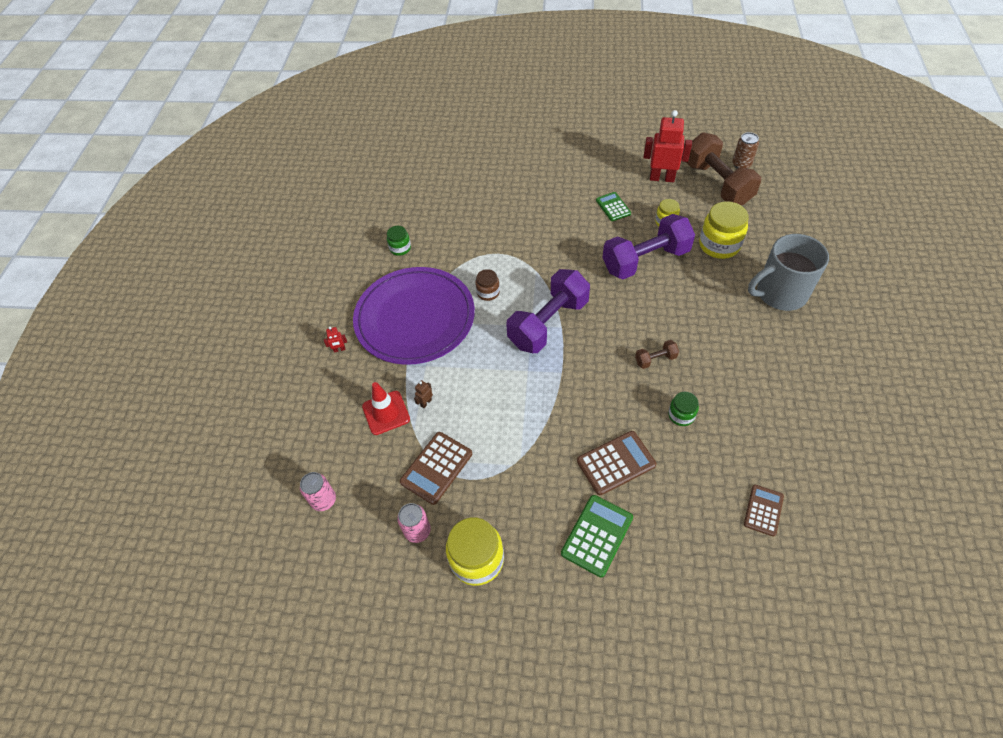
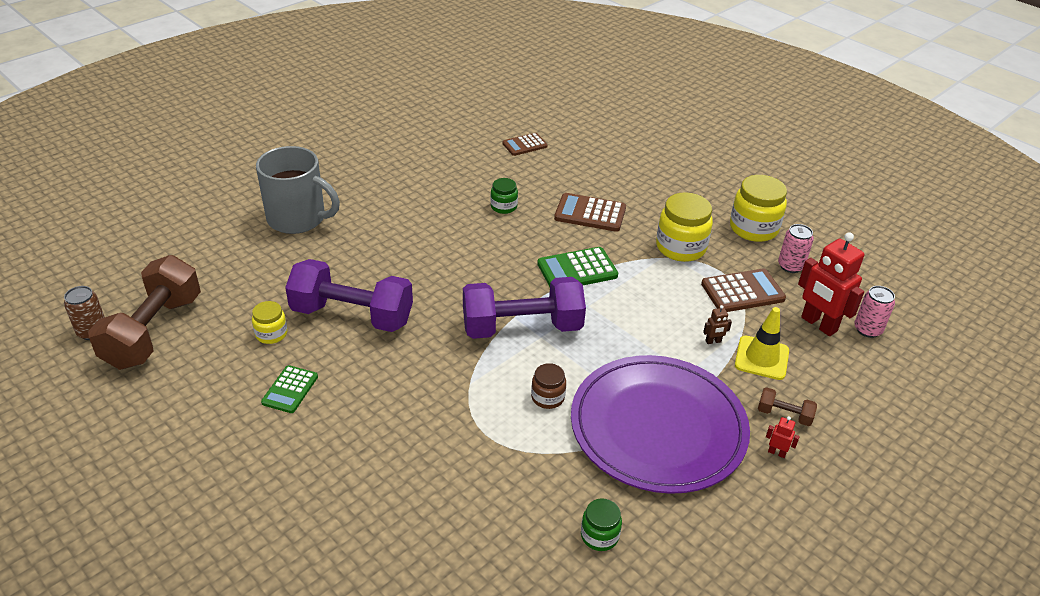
camera: 145 degrees left, 15 degrees down
(386, 413) = (761, 358): red traffic cone -> yellow traffic cone
(597, 535) = (651, 193): green calculator -> green calculator (577, 270)
(655, 359) = (469, 245): brown dumbbell -> brown dumbbell (784, 415)
(662, 178) = (186, 381): red robot -> red robot (818, 324)
(719, 245) = (269, 280): yellow jar -> yellow jar (680, 247)

